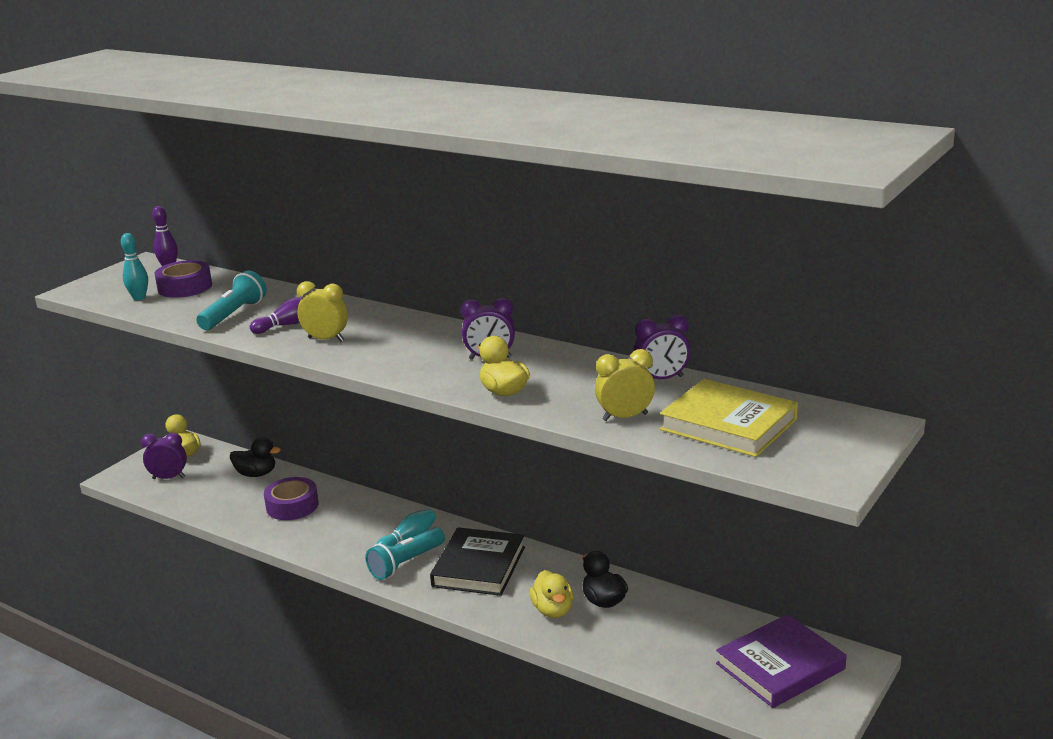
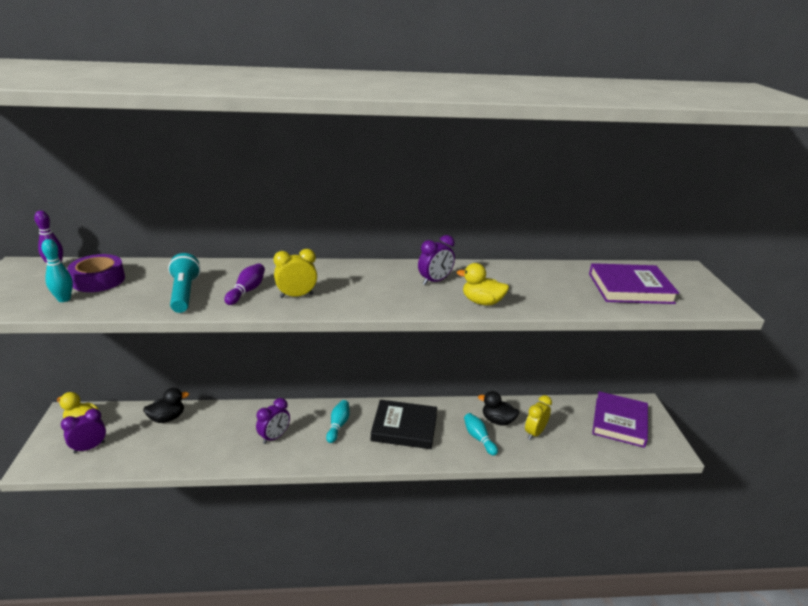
camera: 40 degrees left, 5 degrees up
(292, 506) = (225, 433): purple tape -> none
(405, 563) = (356, 444): turquoise flashlight -> none
(479, 567) = (404, 427): black book -> black book turned 60 degrees counterclockwise
(553, 610) = (478, 438): yellow duck -> turquoise bowling pin
(625, 417) = (575, 299): yellow clock -> yellow clock (534, 433)
(662, 379) = (552, 270): purple clock -> purple clock (274, 437)
(728, 424) = (630, 288): yellow book -> purple book

